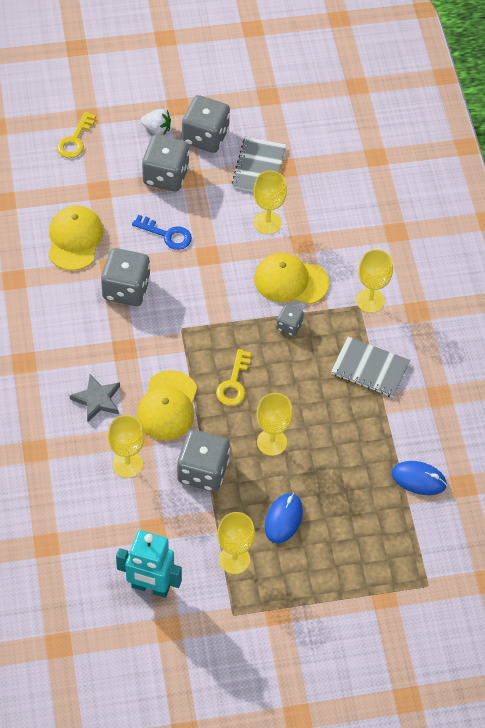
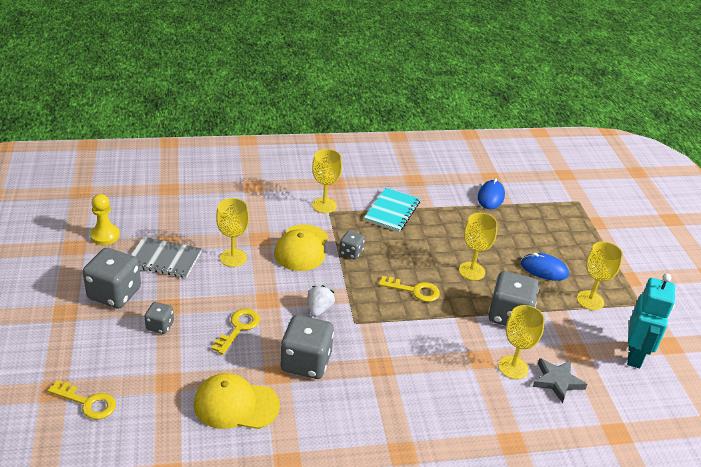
camera: 90 degrees left, 20 degrees down
(97, 400) = (443, 389): grey star -> grey star (557, 381)
(157, 129) = (93, 330): white strawberry -> white strawberry (319, 309)
(166, 176) = (160, 326): grey dice -> grey dice, size x0.52
(167, 234) = (238, 328): blue key -> yellow key
(167, 406) = (444, 336): yellow cap -> none
(288, 116) = (105, 235): none -> yellow pawn
(370, 368) = (392, 211): grey notebook -> turquoise notebook

